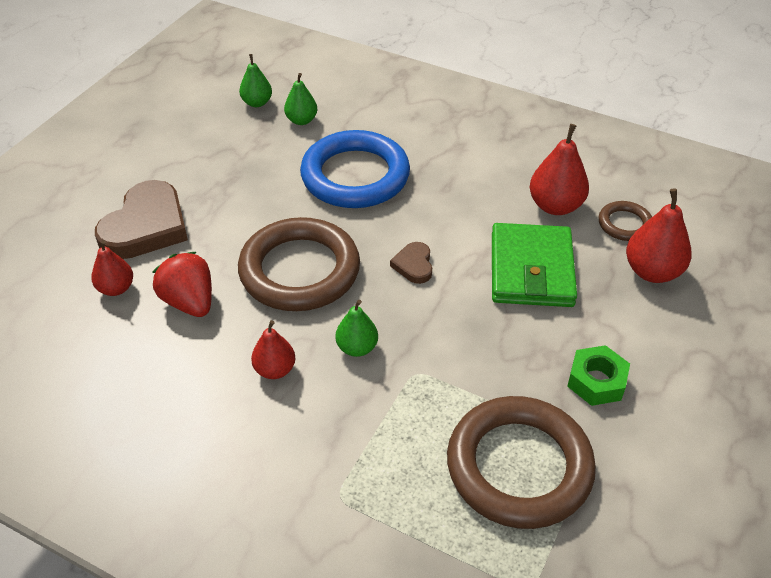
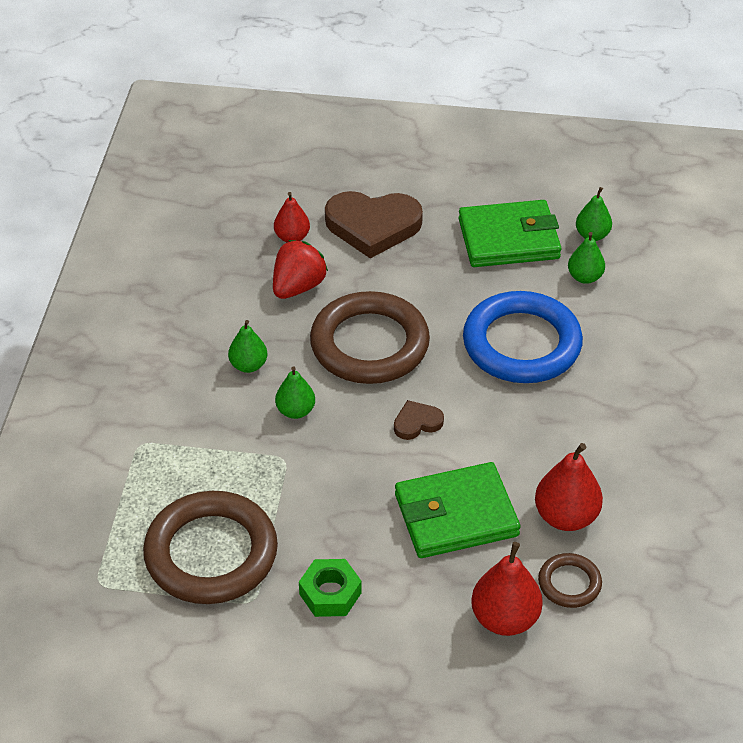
camera: 70 degrees right, 0 degrees up
(228, 148) = (509, 239): none -> green wallet
(275, 370) = (248, 365): red pear -> green pear

